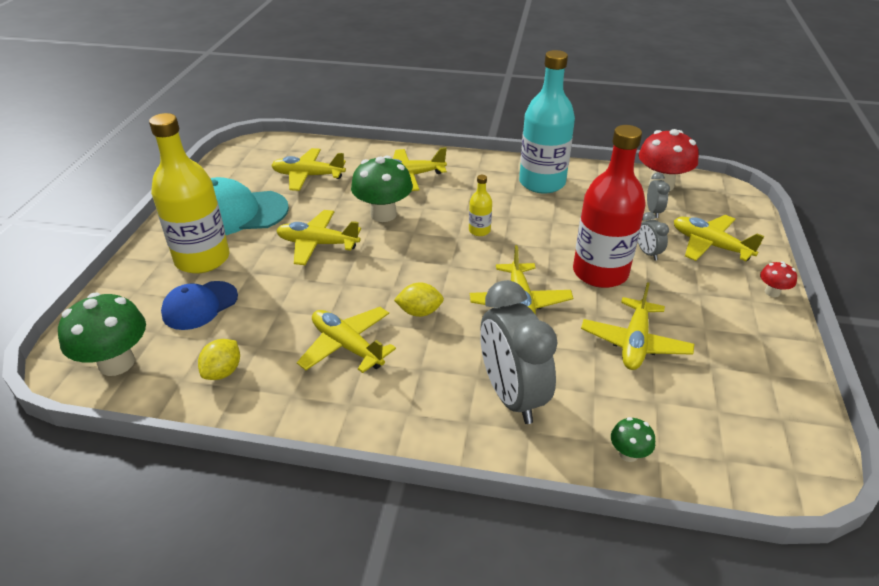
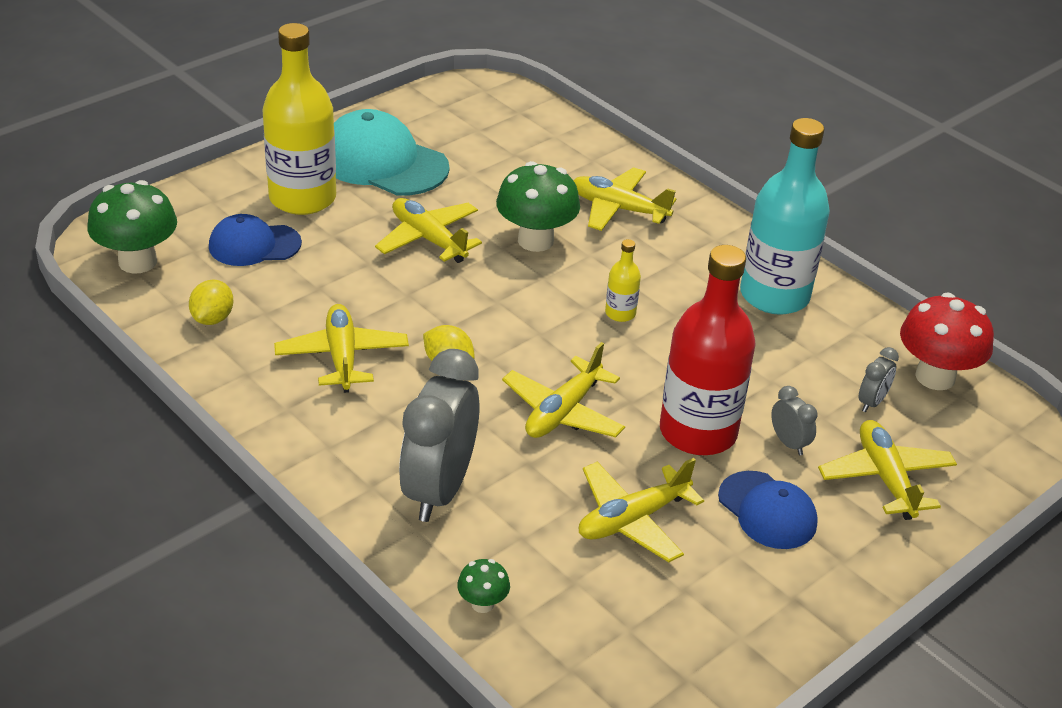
camera: 35 degrees right, 0 degrees up
(223, 372) = (213, 318): yellow lemon -> yellow lemon turned 45 degrees counterclockwise
(308, 176) = (505, 154): yellow plane -> none
(647, 253) = (789, 443): grey clock -> grey clock turned 135 degrees clockwise
(686, 295) = (767, 511): none -> blue cap
(772, 292) = (882, 569): red mushroom -> none

